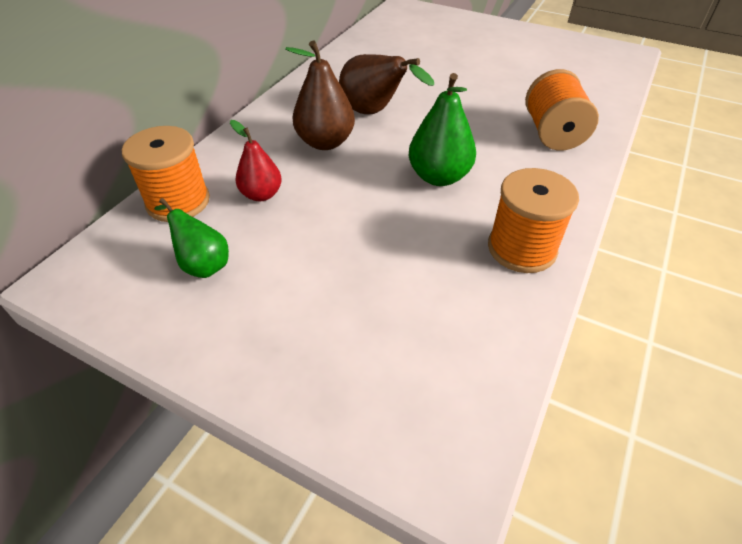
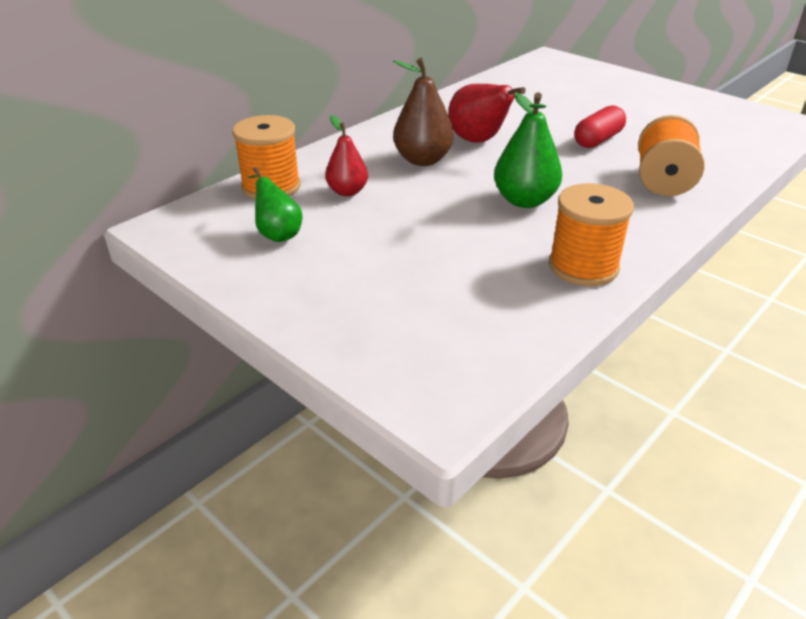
camera: 15 degrees right, 10 degrees down
(374, 112) = (481, 142): brown pear -> red pear
(479, 94) = (598, 140): none -> red capsule

